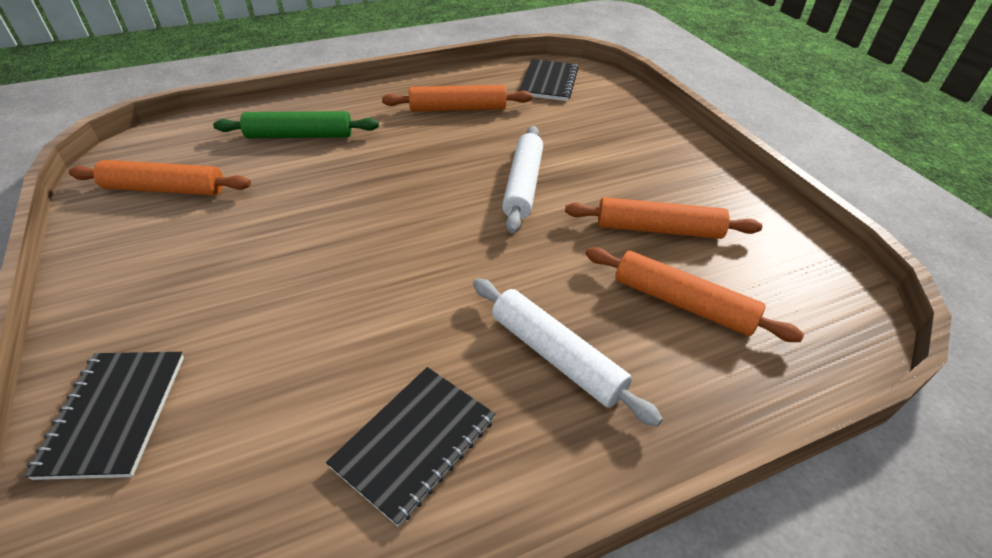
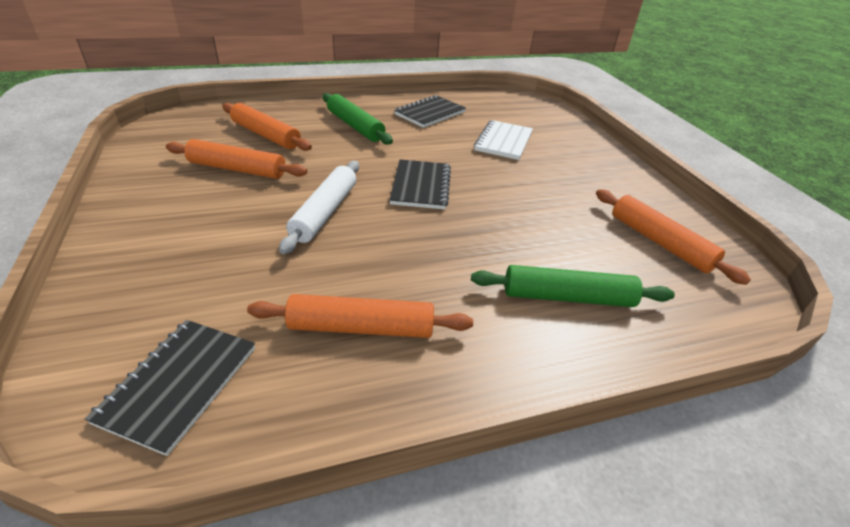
camera: 175 degrees left, 5 degrees down
(115, 414) = (567, 133): black notebook -> black notebook (421, 186)
(165, 189) = (659, 242): orange rolling pin -> orange rolling pin turned 45 degrees clockwise
(274, 355) = (503, 141): none -> white notebook
(556, 356) = (355, 126): white rolling pin -> green rolling pin

